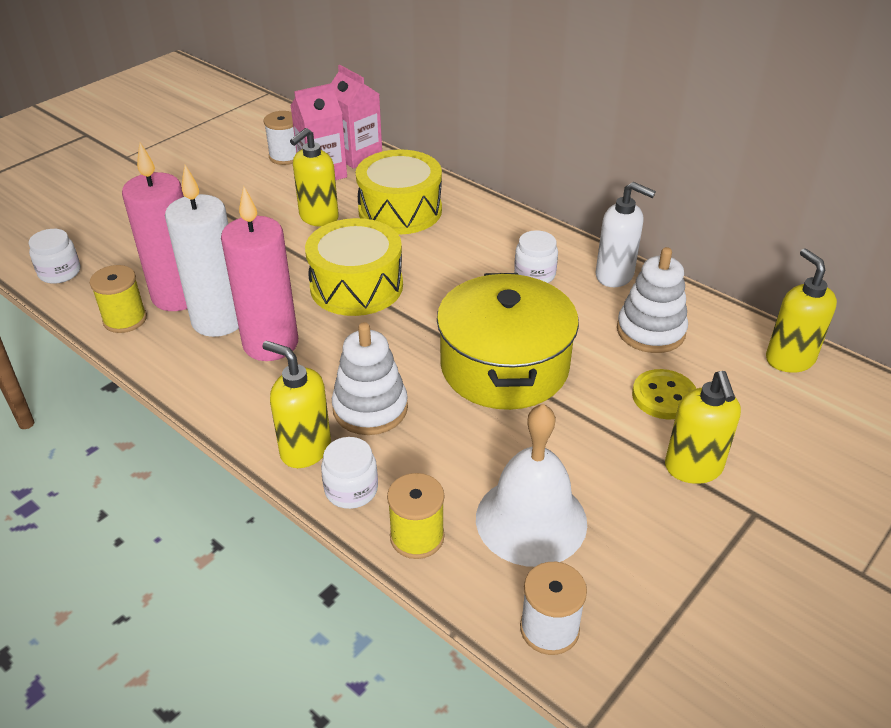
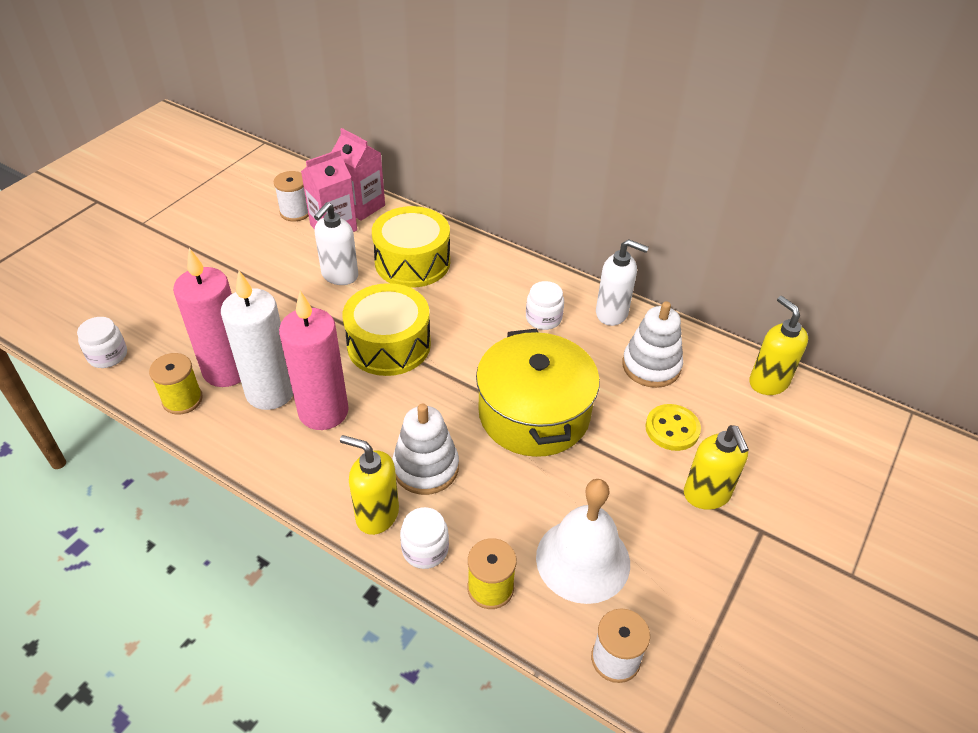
camera: 10 degrees left, 5 degrees up
(318, 218) = (339, 276): yellow soap dispenser -> white soap dispenser

